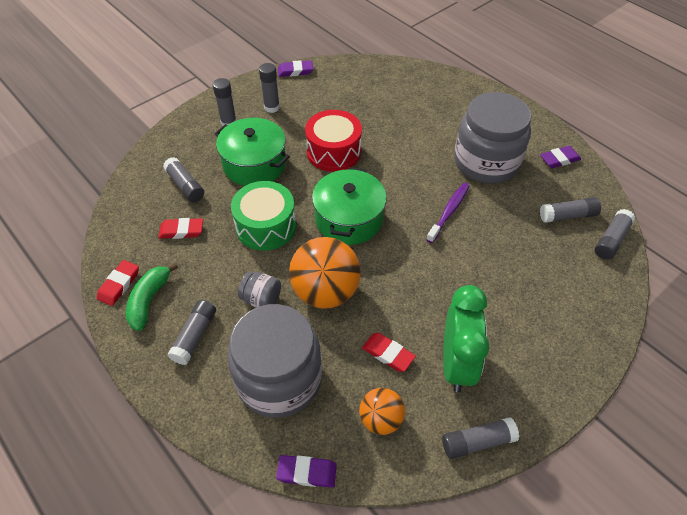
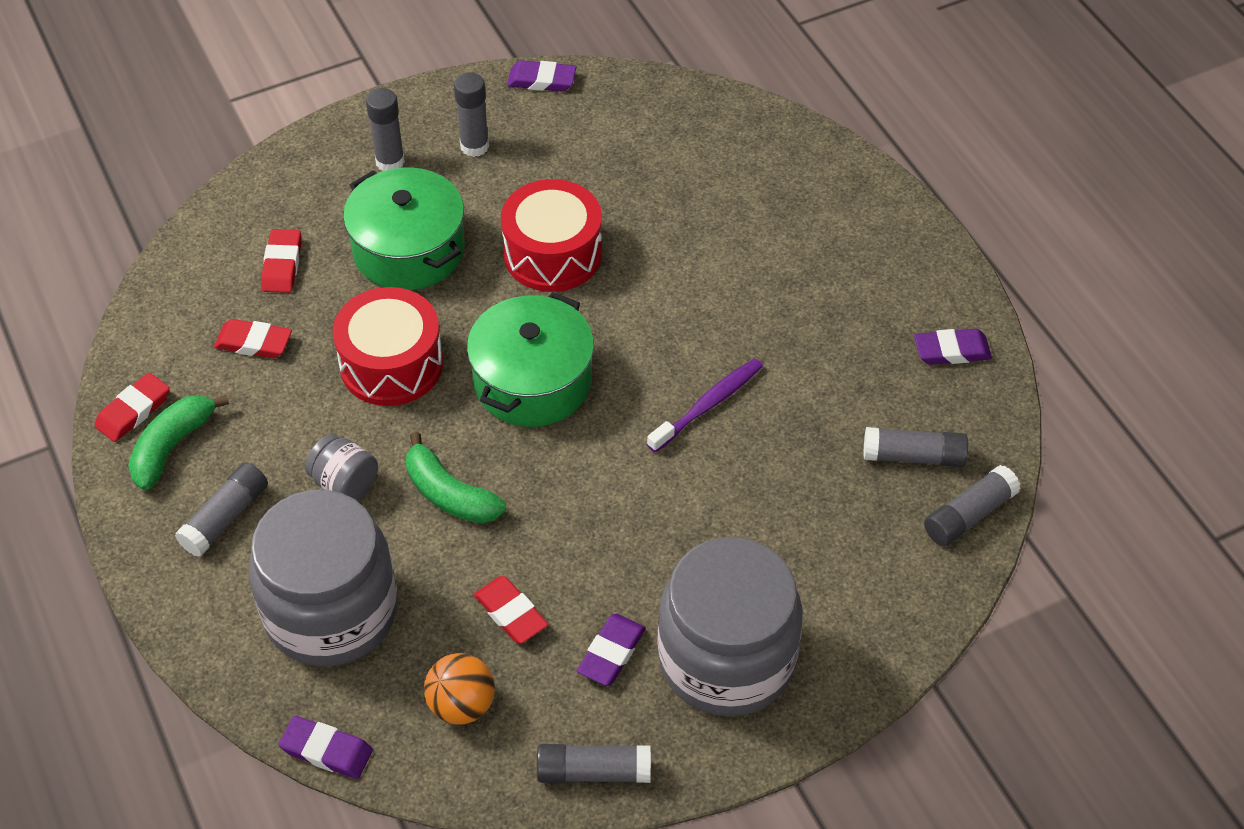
camera: 15 degrees right, 0 degrees up
(185, 186) = (282, 265): grey glue stick -> red eraser
(266, 226) = (391, 364): green drum -> red drum
(325, 292) = (449, 494): orange ball -> green banana
(456, 363) = (611, 653): green clock -> purple eraser
(486, 162) = (814, 329): grey jar -> grey jar (726, 659)

